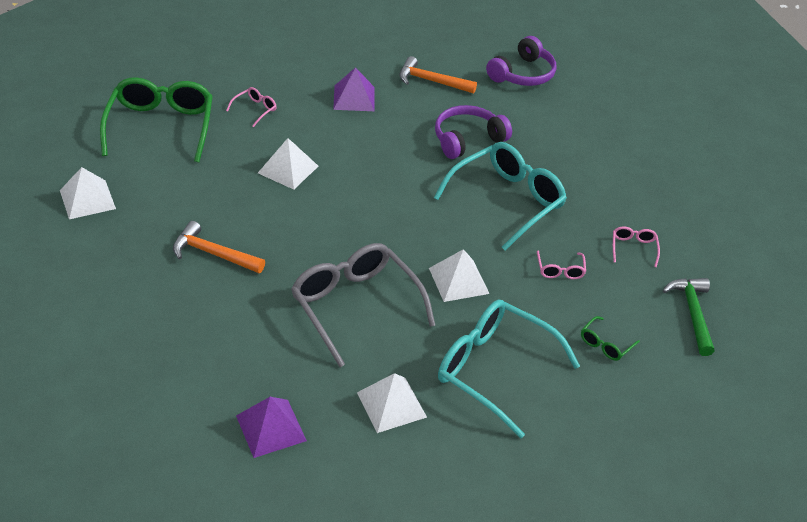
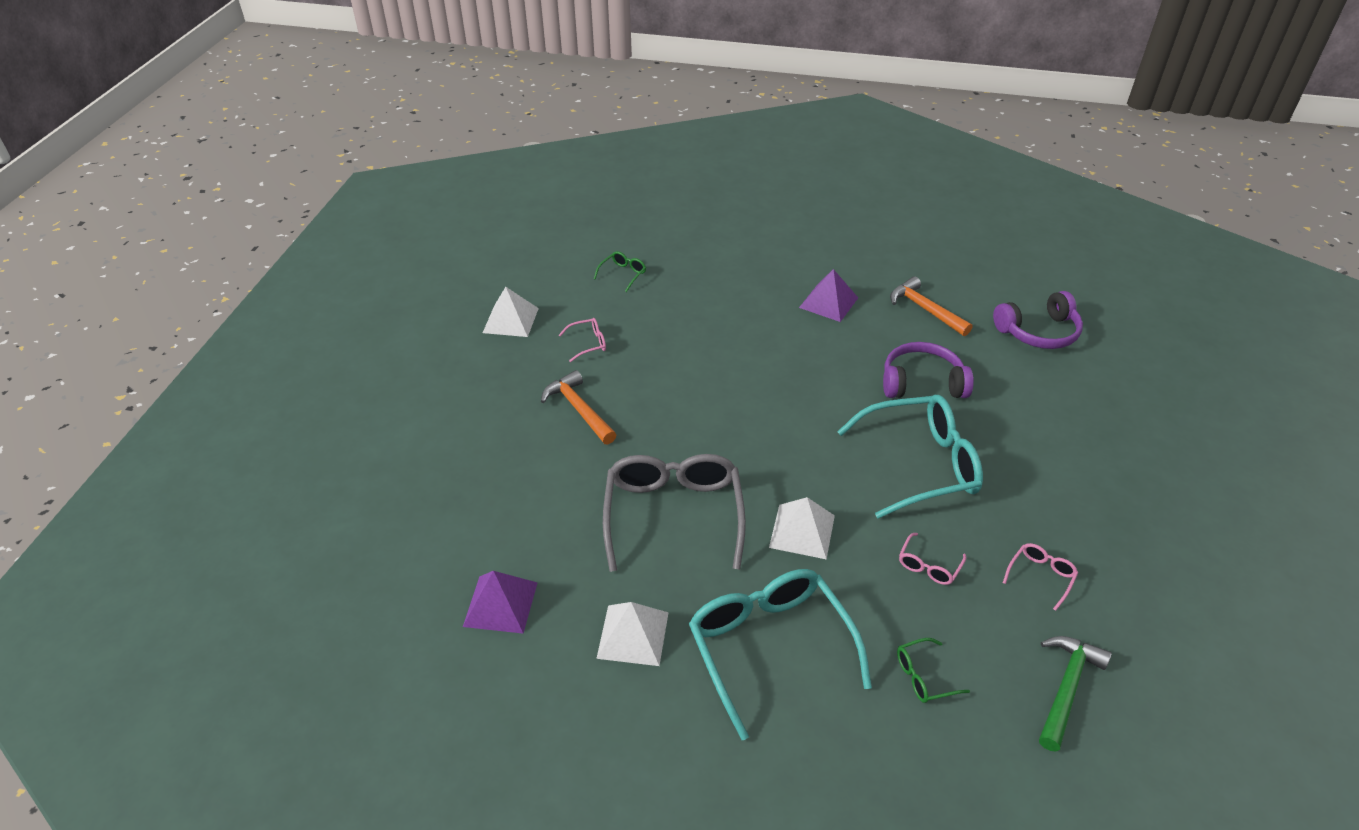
camera: 35 degrees right, 0 degrees up
(161, 126) = (623, 274): green glasses -> green glasses, size x0.42
(255, 109) = (721, 285): pink glasses -> pink glasses (588, 343)
(288, 169) = (710, 352): white pyramid -> none

